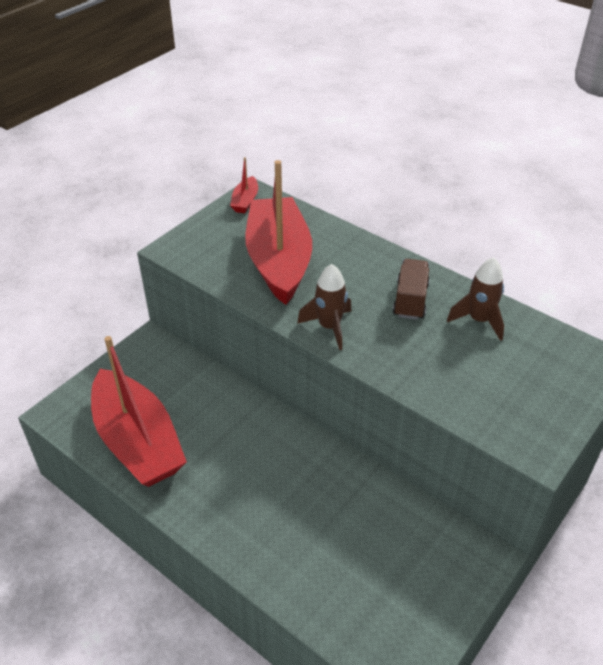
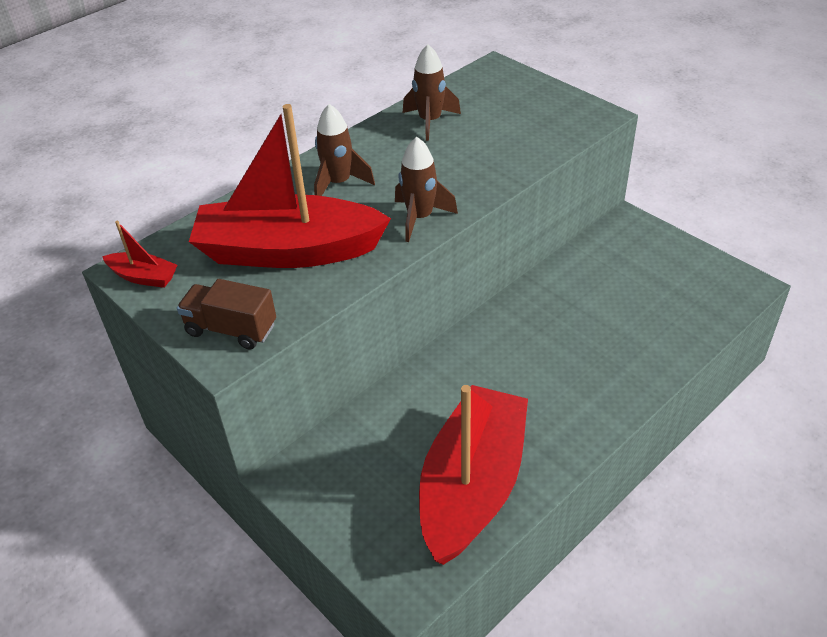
camera: 80 degrees left, 0 degrees up
(138, 441) = (472, 486): red boat -> red boat turned 45 degrees counterclockwise
(368, 275) = (338, 183): none -> brown rocket
(410, 300) = (389, 159): brown truck -> brown truck (231, 329)

